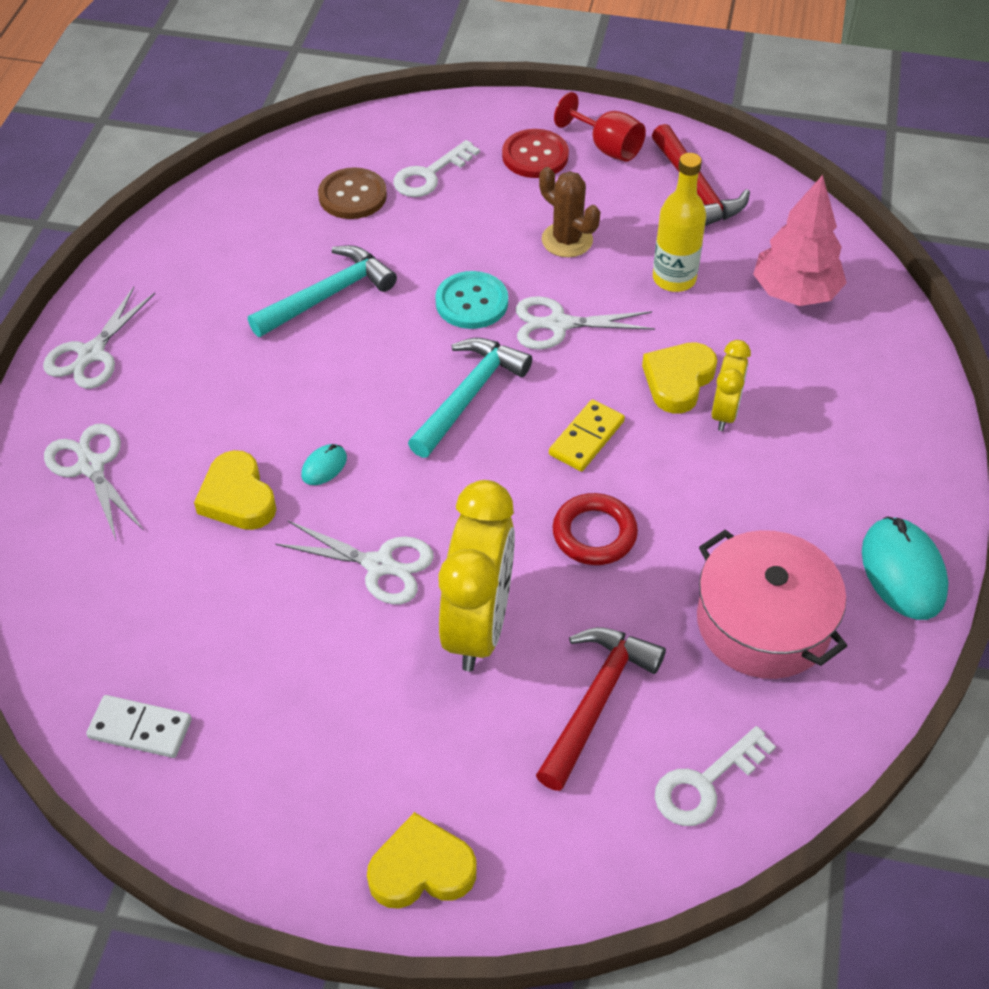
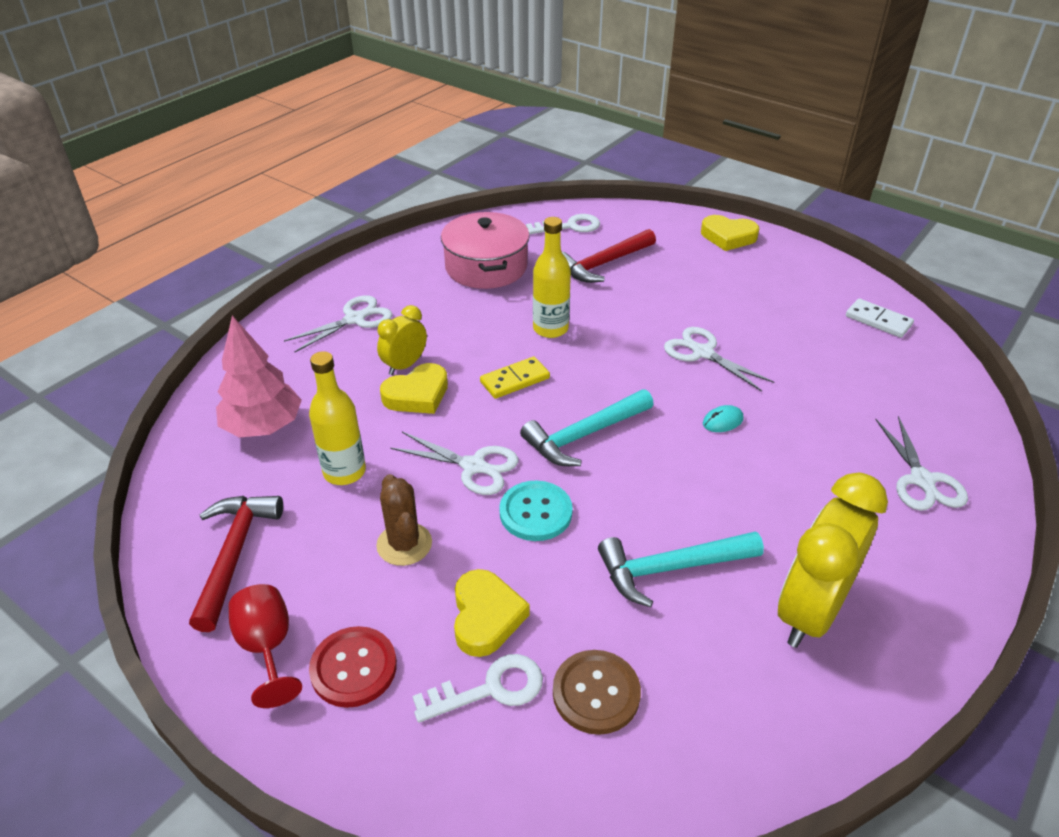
camera: 155 degrees left, 10 degrees down
(92, 354) = (929, 588): white scissors -> white scissors (355, 319)
(238, 497) = (797, 421): yellow heart -> yellow heart (486, 617)
(478, 626) = (652, 308): yellow clock -> yellow clock (810, 611)
(594, 533) = (550, 329): red ring -> yellow bottle
(903, 571) = (387, 264): turquoise mouse -> none

